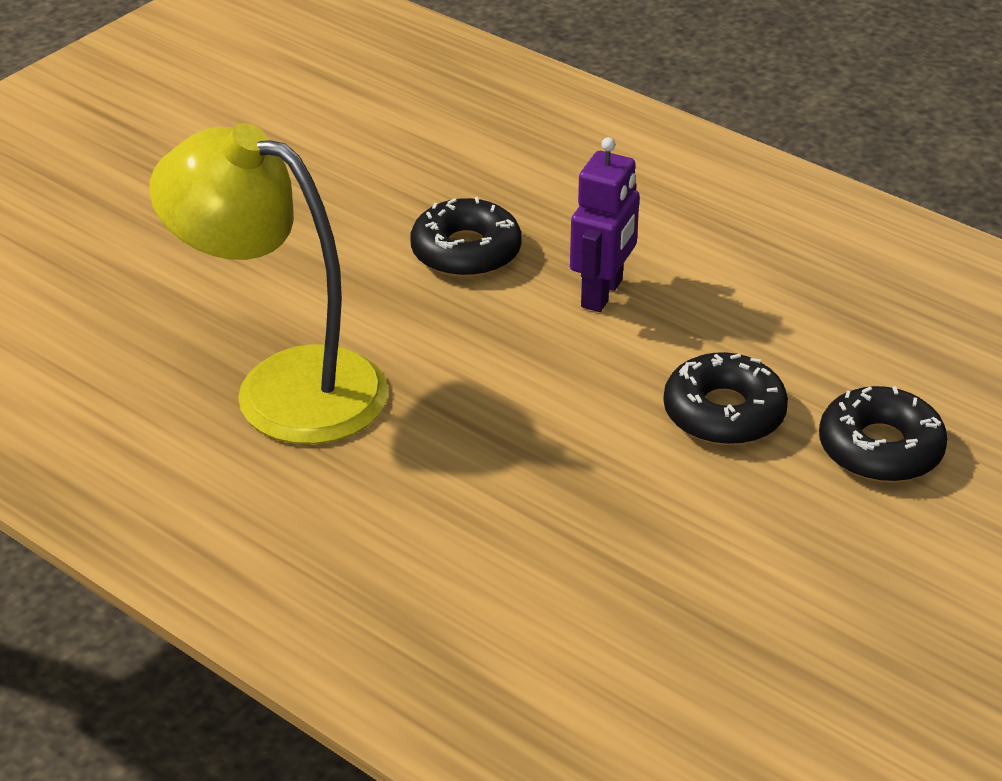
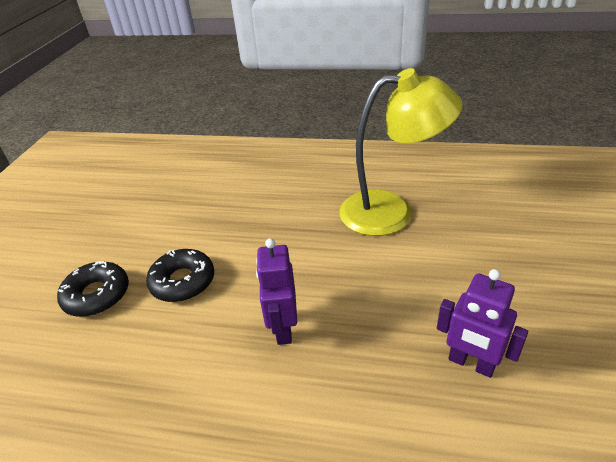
camera: 155 degrees right, 0 degrees up
(411, 185) = (471, 363): none -> purple robot
(466, 252) = (384, 322): black donut -> none

